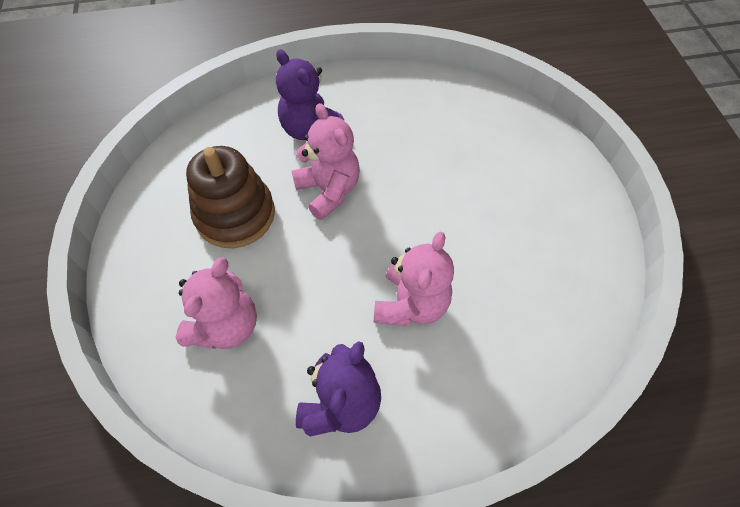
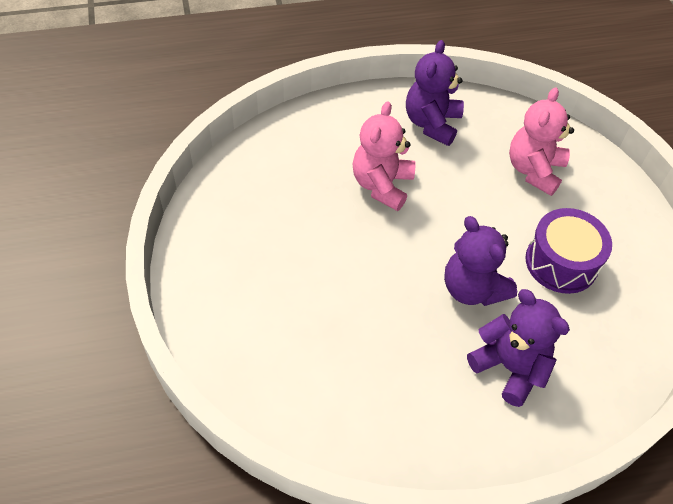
camera: 175 degrees right, 5 degrees down
(235, 214) = (561, 262): brown stacking toy -> purple drum
(329, 190) = (472, 288): pink teddy bear -> purple teddy bear

